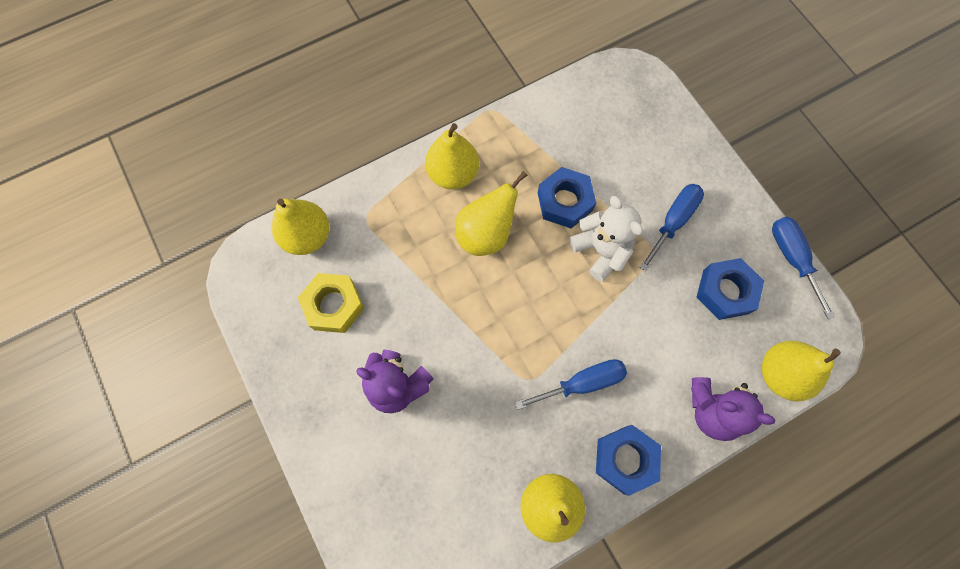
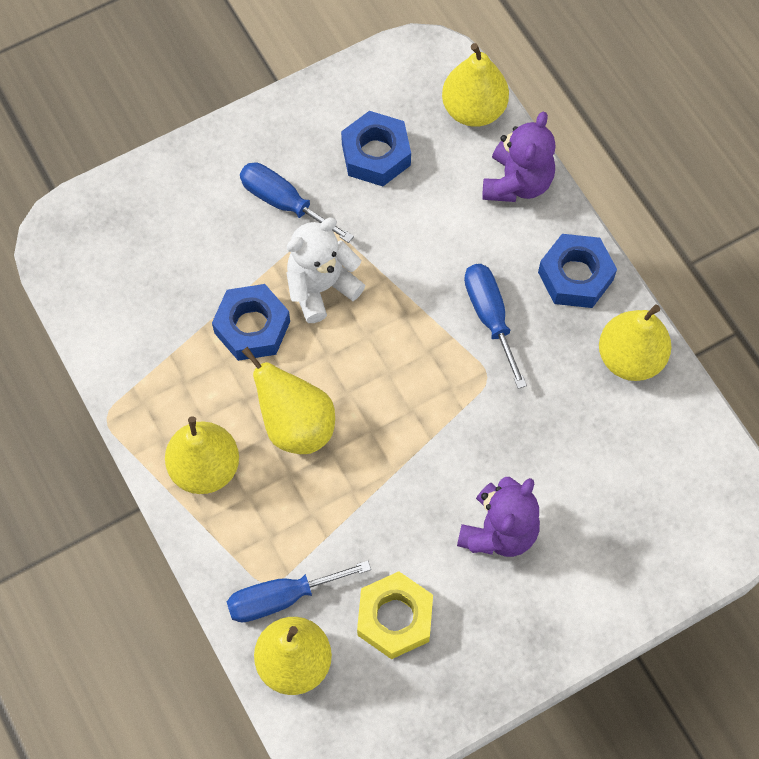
camera: 90 degrees left, 5 degrees down
(792, 258) = (334, 80): blue screwdriver -> blue screwdriver (281, 598)

